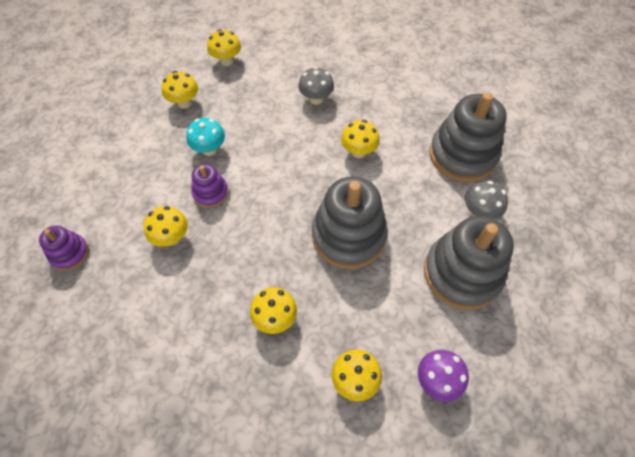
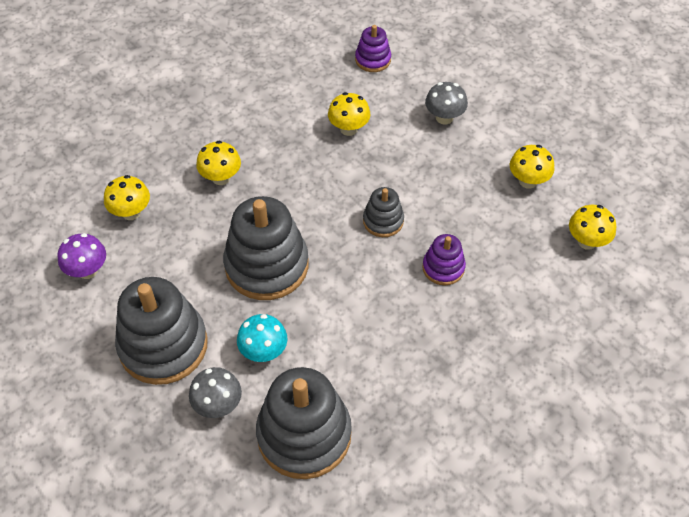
camera: 115 degrees right, 5 degrees down
(209, 149) = (444, 184): turquoise mushroom -> turquoise mushroom (264, 351)
(210, 193) = (385, 170): purple stacking toy -> purple stacking toy (443, 268)
(264, 175) = (383, 221): none -> grey stacking toy
(316, 99) = (476, 312): grey mushroom -> grey mushroom (444, 117)
(358, 152) = (369, 322): yellow mushroom -> none

